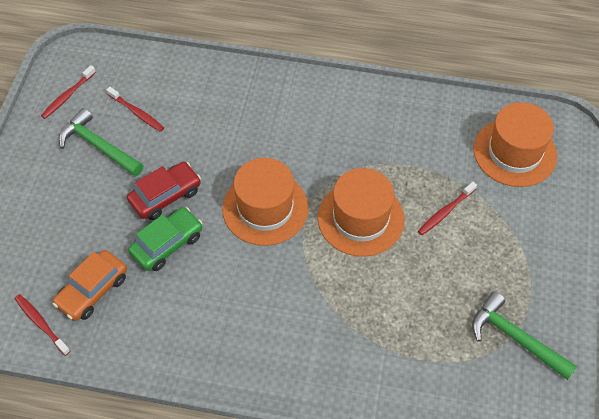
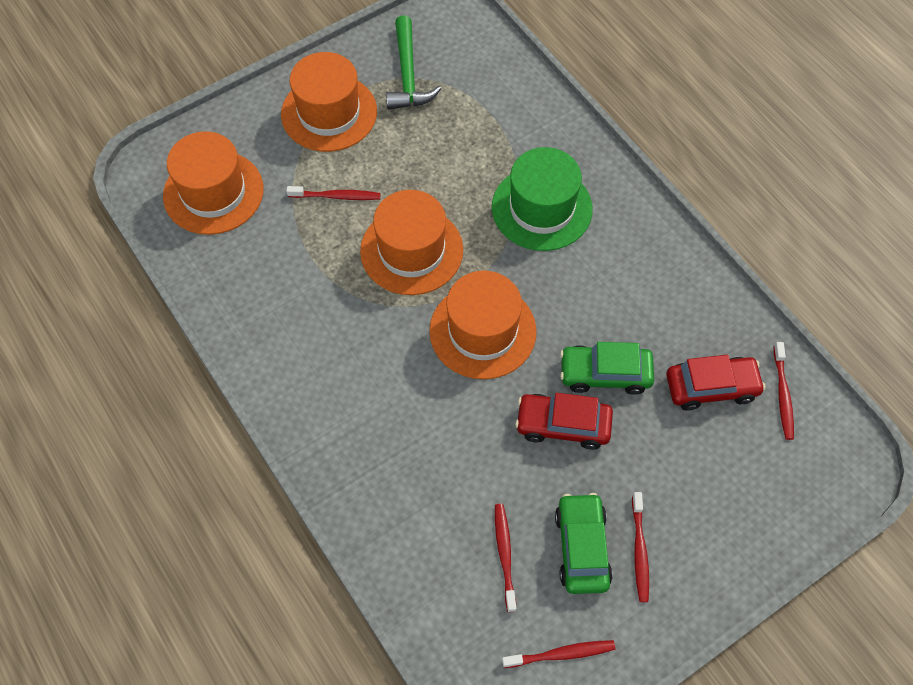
camera: 135 degrees left, 5 degrees up
(64, 168) = (639, 551): none -> red toothbrush
(92, 290) = (711, 387): orange car -> red car
(98, 146) = (582, 547): green hammer -> green car
(313, 318) = (542, 208): none -> green hat
(524, 261) = (329, 113): none -> orange hat

